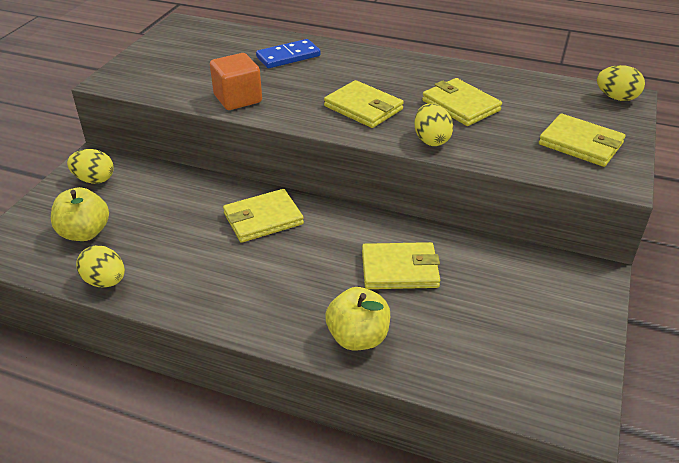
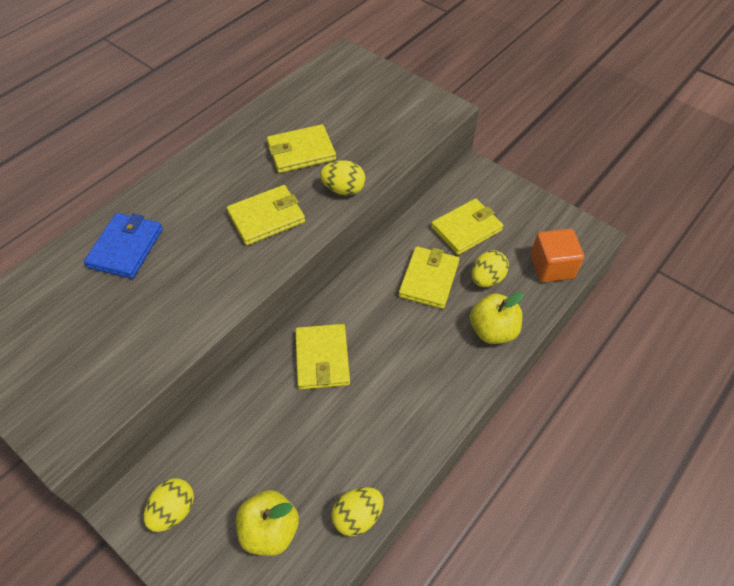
camera: 70 degrees left, 15 degrees up
(238, 99) = (188, 314): orange cube -> orange cube (552, 267)
(288, 56) = (126, 248): blue domino -> blue wallet
(580, 144) = (392, 107): yellow wallet -> yellow wallet (466, 229)
(616, 98) = (342, 61): yellow egg -> yellow egg (487, 279)

